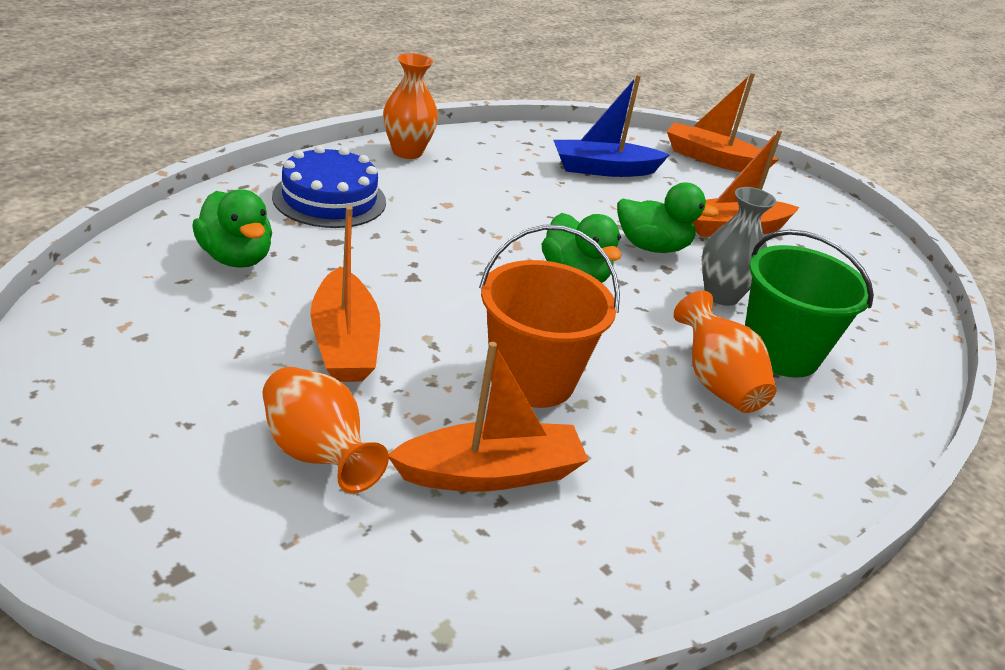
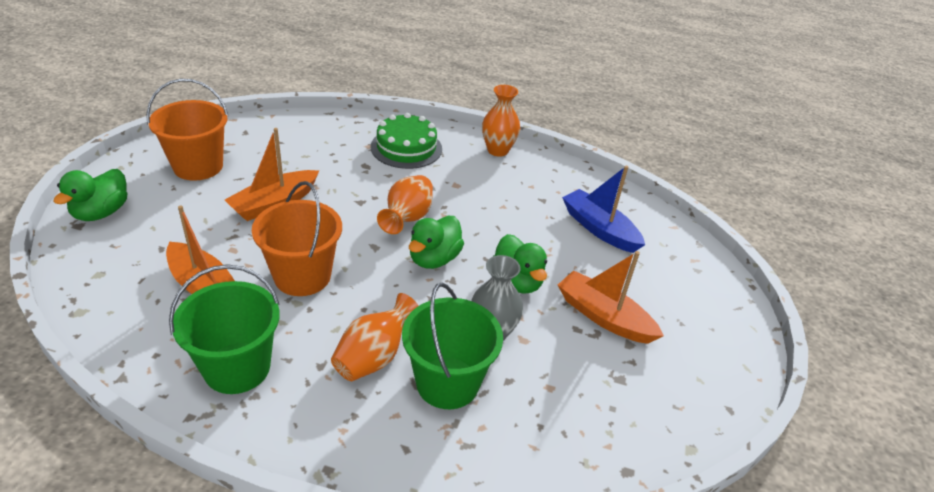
camera: 60 degrees right, 5 degrees up
(153, 378) = (198, 166): none -> orange bucket
(235, 258) = (314, 146): green duck -> green duck (101, 212)
(317, 454) = (178, 229): orange vase -> orange vase (407, 218)
(329, 199) = (406, 148): blue cake -> green cake
(677, 496) = (237, 368): none -> green bucket
(713, 160) = (708, 277): orange boat -> none

